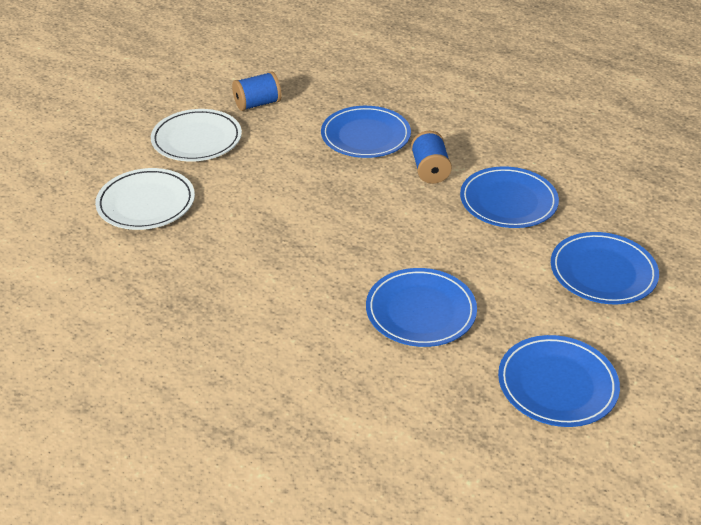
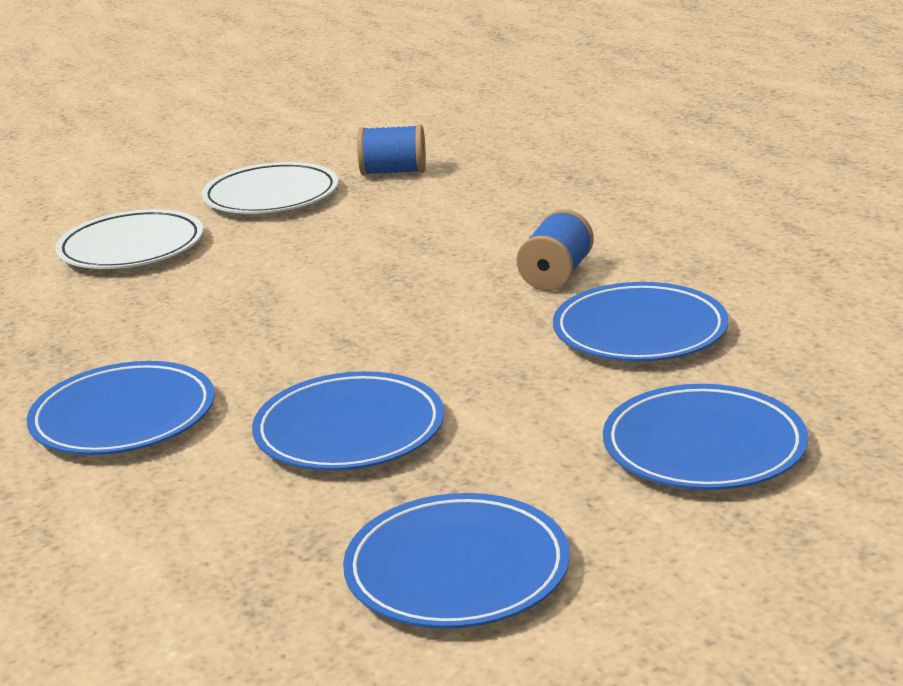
camera: 30 degrees right, 15 degrees down
(365, 136) = (504, 224): blue plate -> blue plate (123, 417)

